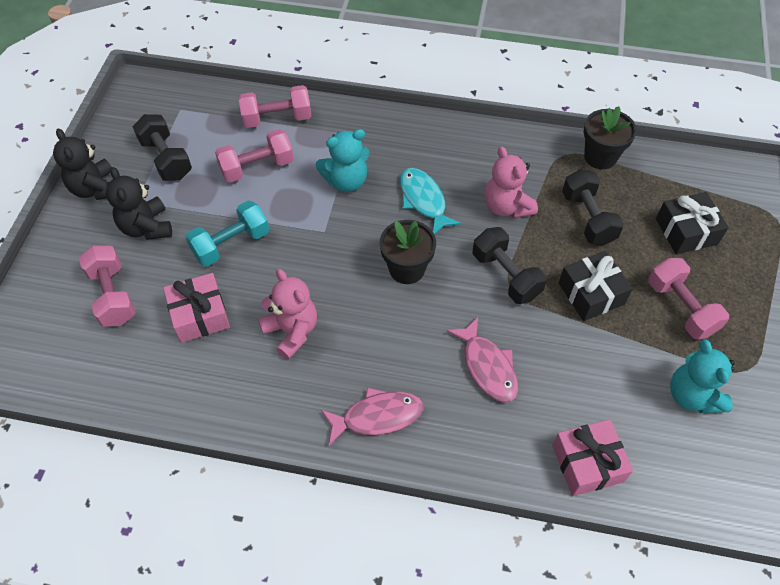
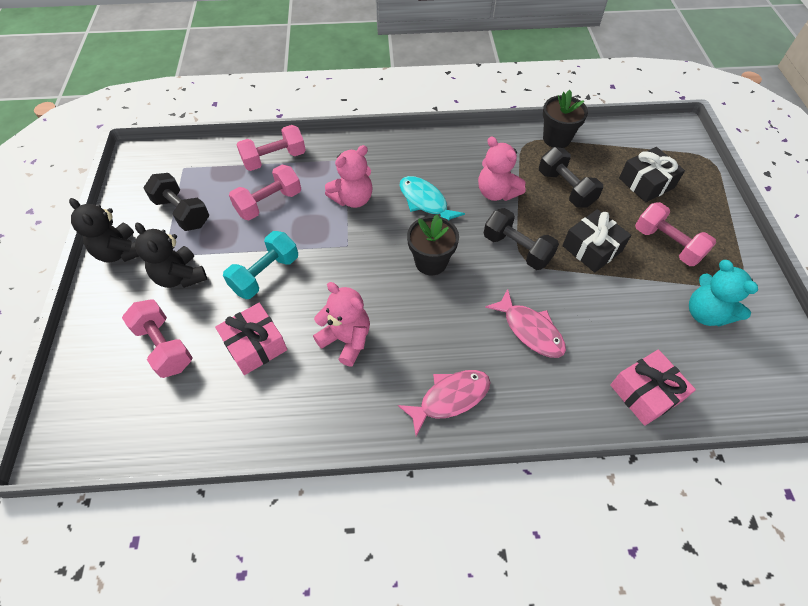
camera: 15 degrees left, 0 degrees up
(346, 181) = (353, 199): turquoise teddy bear -> pink teddy bear

